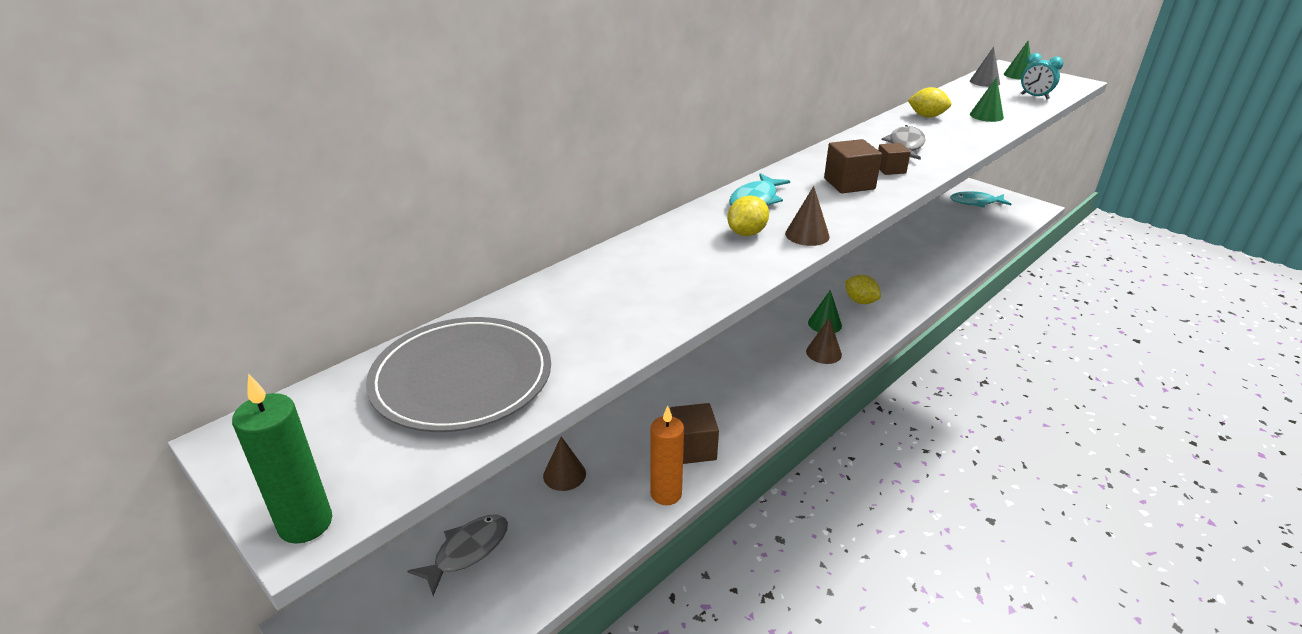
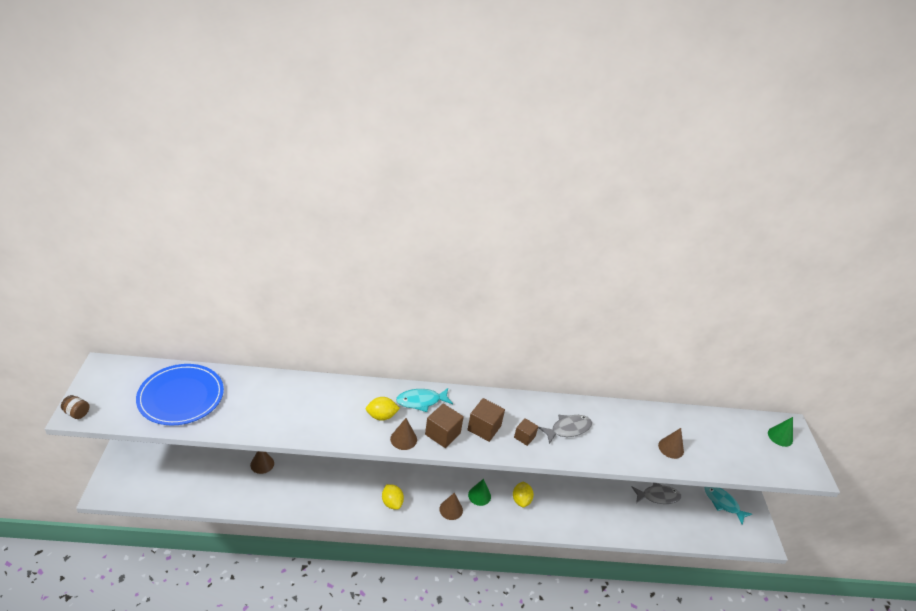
camera: 40 degrees right, 5 degrees up
(305, 524) = (77, 413): green candle -> brown jar
(462, 378) = (181, 396): grey plate -> blue plate
(467, 551) = (193, 463): grey fish -> grey fish (658, 496)
(666, 494) = (281, 508): orange candle -> none
(692, 448) = (321, 499): brown cube -> brown cube (442, 434)
(926, 116) = (630, 420): yellow lemon -> yellow lemon (392, 503)
(984, 82) = (738, 424): grey cone -> none
(986, 116) = (671, 448): green cone -> brown cone
(1034, 97) = (744, 460): turquoise clock -> none

